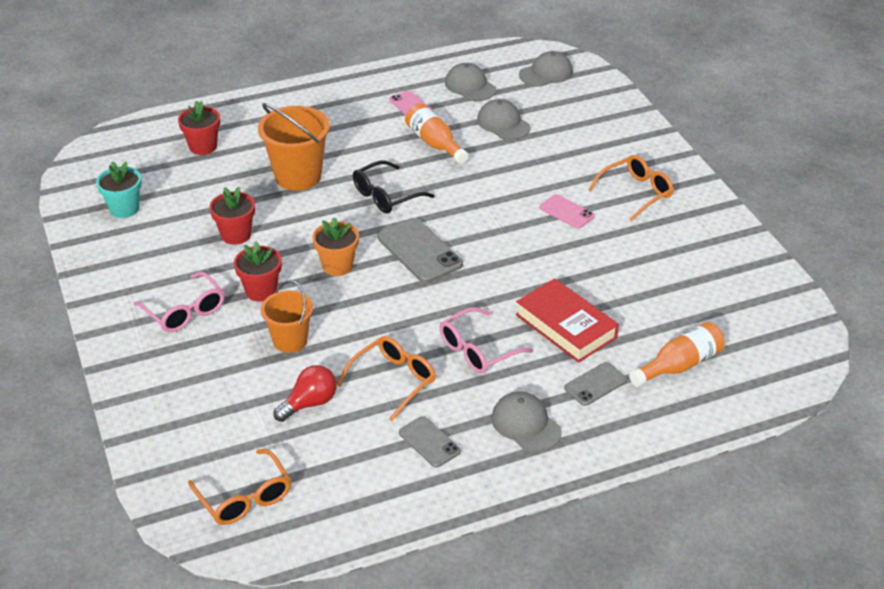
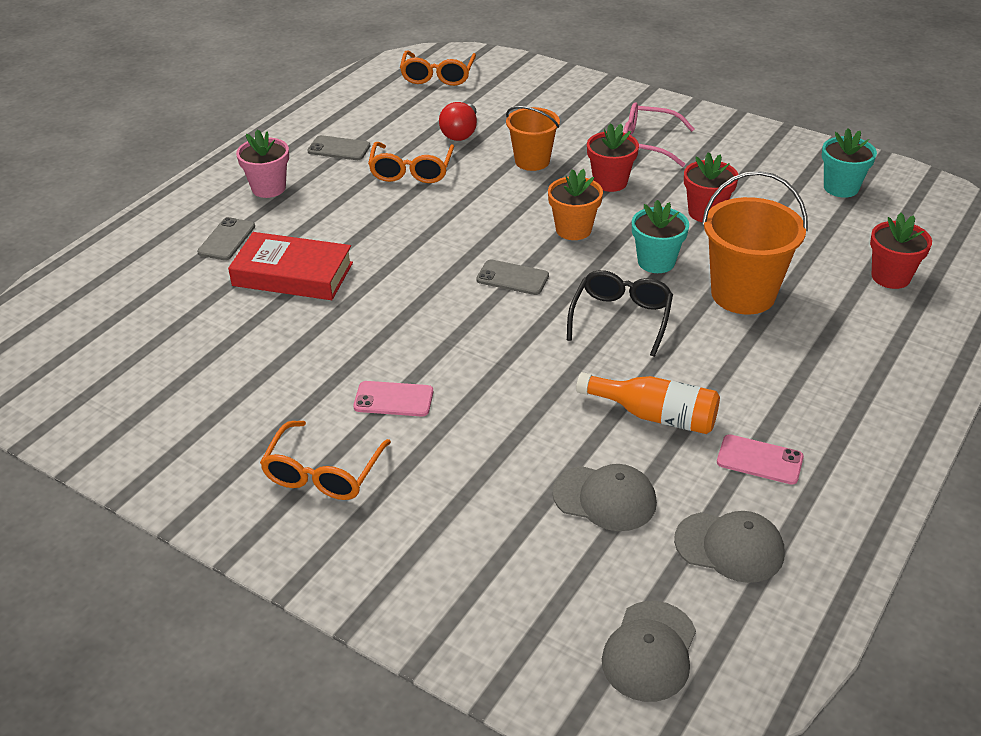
camera: 145 degrees right, 0 degrees up
(245, 498) = (437, 76): orange glasses -> orange glasses turned 105 degrees counterclockwise
(317, 218) = (656, 262): none -> turquoise flower pot
(419, 251) = (512, 278): grey phone -> grey phone, size x0.60
(477, 350) = (361, 220): pink glasses -> none
(526, 424) = (268, 188): grey cap -> pink flower pot
(679, 365) = (150, 288): orange bottle -> none

